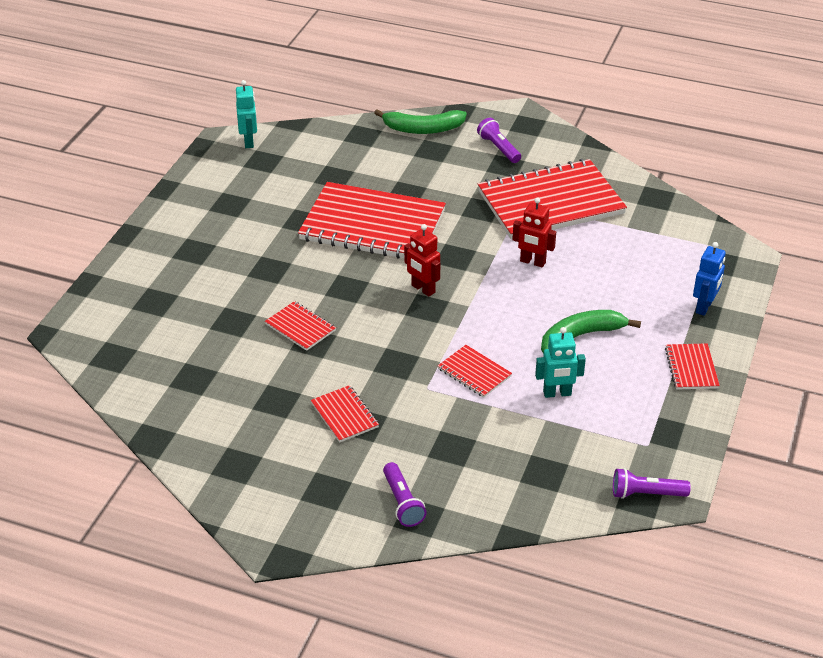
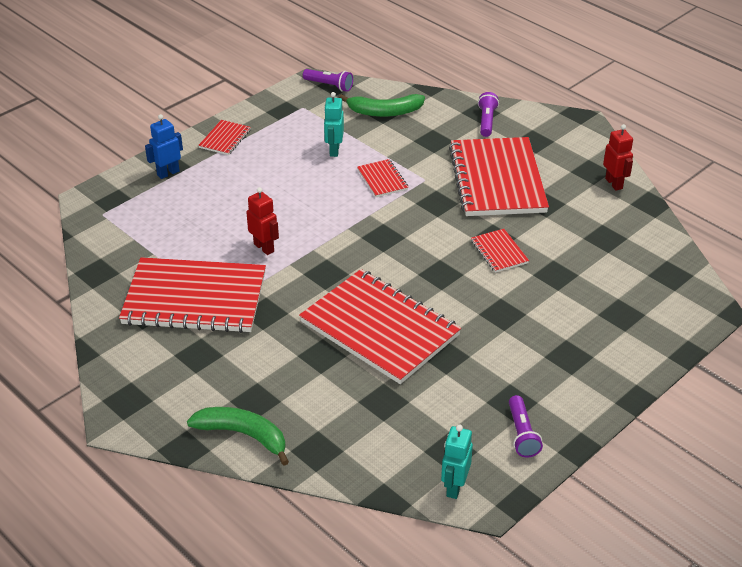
camera: 155 degrees left, 0 degrees up
(344, 415) = (497, 179): red notebook -> red notebook, size x2.31
(423, 289) = (375, 253): red robot -> red robot (614, 183)
(499, 148) = (185, 378): purple flashlight -> purple flashlight (522, 434)
(557, 393) = (334, 150): turquoise robot -> turquoise robot turned 105 degrees counterclockwise
(580, 336) = (282, 180): green banana -> green banana (385, 112)

